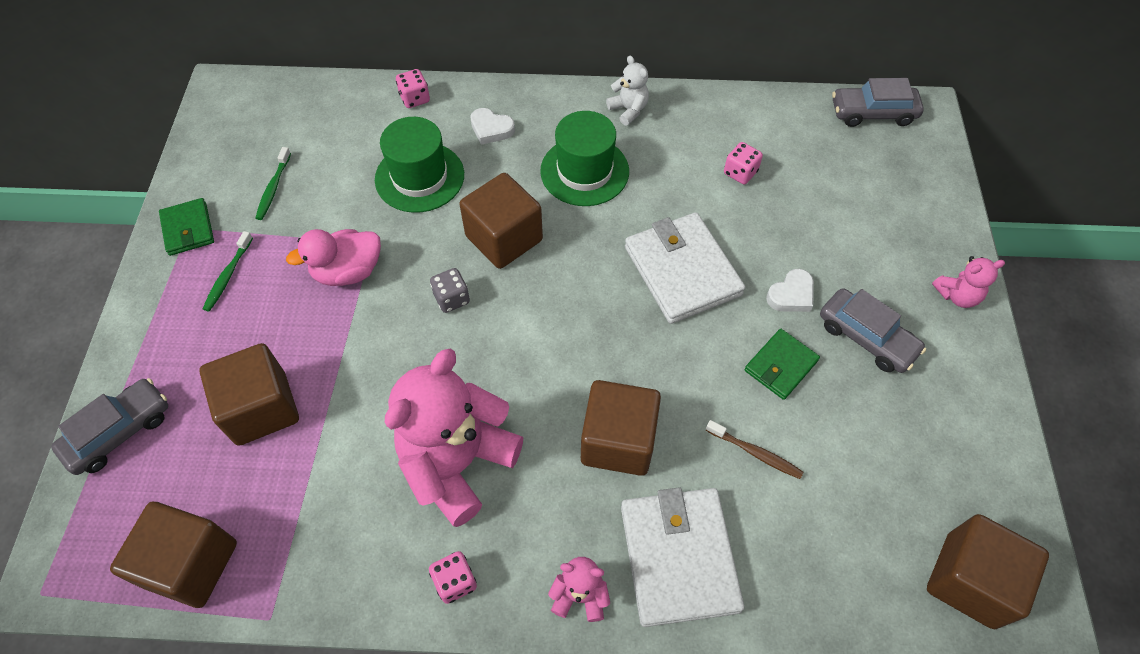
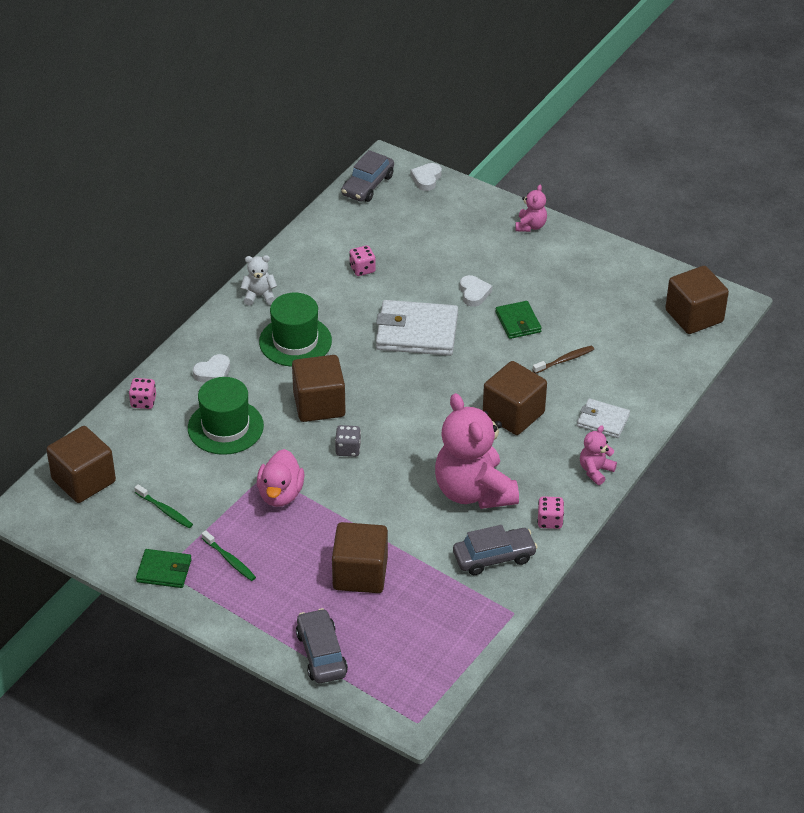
camera: 60 degrees left, 15 degrees down
(191, 564) = (450, 640): brown cube -> brown cube (83, 480)
(679, 557) = (603, 420): white wallet -> white wallet, size x0.56
(866, 337) = (528, 277): grey car -> grey car (494, 557)
(934, 157) = (426, 179): none -> white heart

